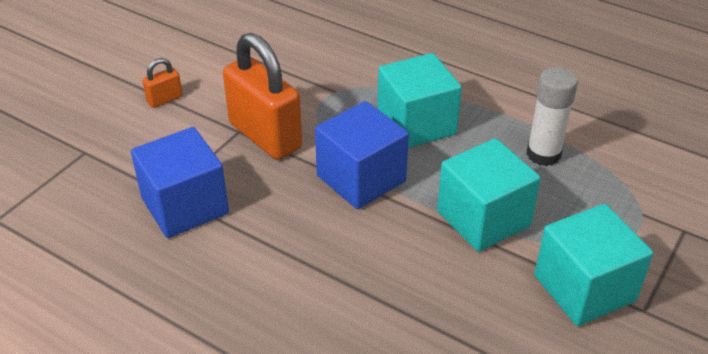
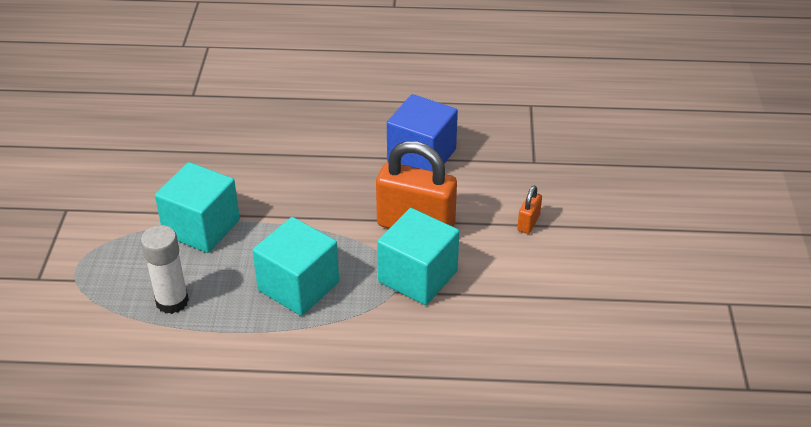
camera: 150 degrees right, 0 degrees up
(361, 178) = (313, 221): blue cube -> none
(584, 288) = (111, 207): turquoise cube -> turquoise cube (418, 276)

